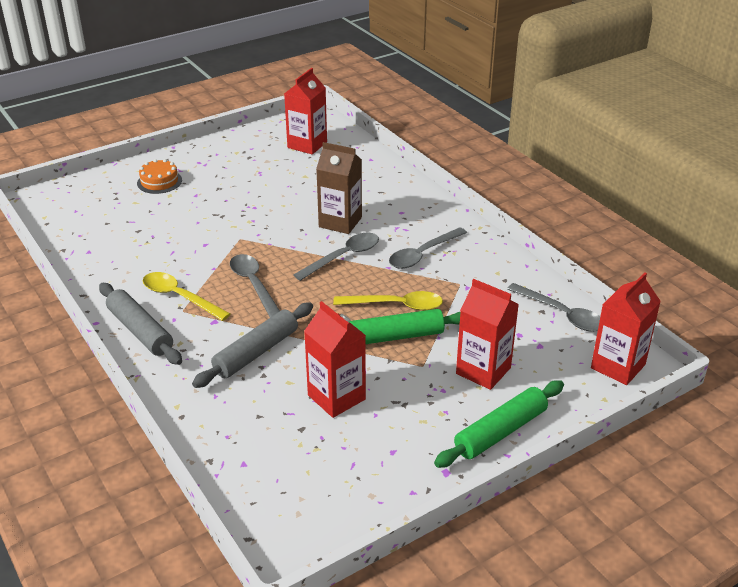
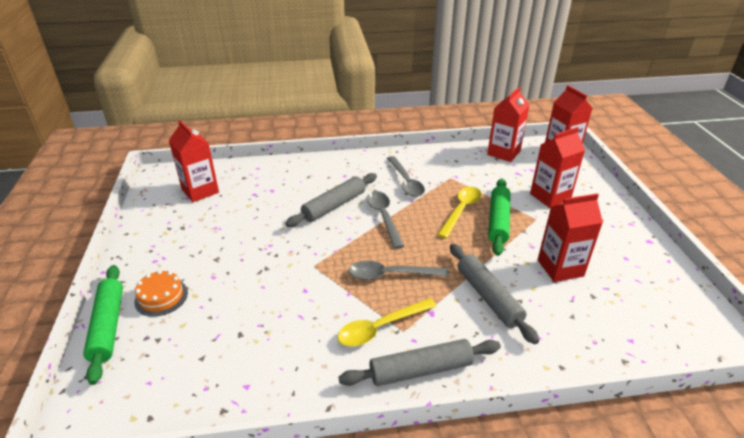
camera: 65 degrees left, 0 degrees up
(340, 222) = (334, 206): brown carton -> grey rolling pin
(500, 432) = (613, 208): green rolling pin -> green rolling pin (108, 326)
(561, 314) = (503, 153): grey spoon -> red carton

